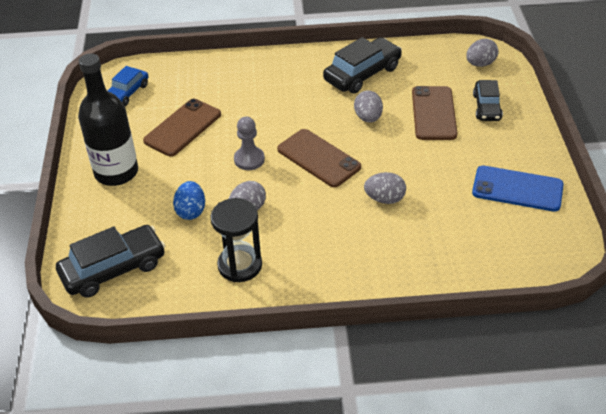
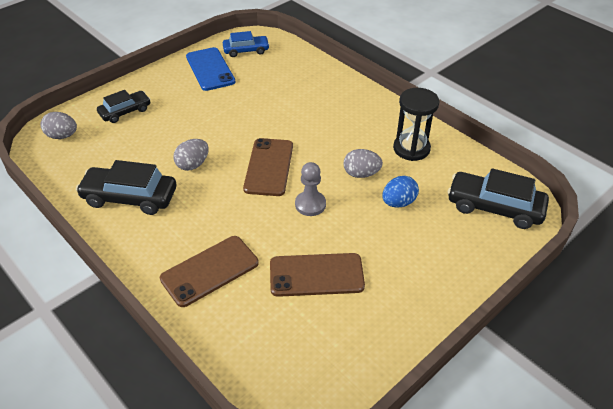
camera: 130 degrees left, 0 degrees up
(116, 172) = (416, 280): black bottle -> none
(126, 93) = (312, 364): blue car -> blue car (246, 50)
(384, 199) = (278, 116): grey egg -> none
(434, 113) = (156, 133): brown phone -> brown phone (209, 271)

